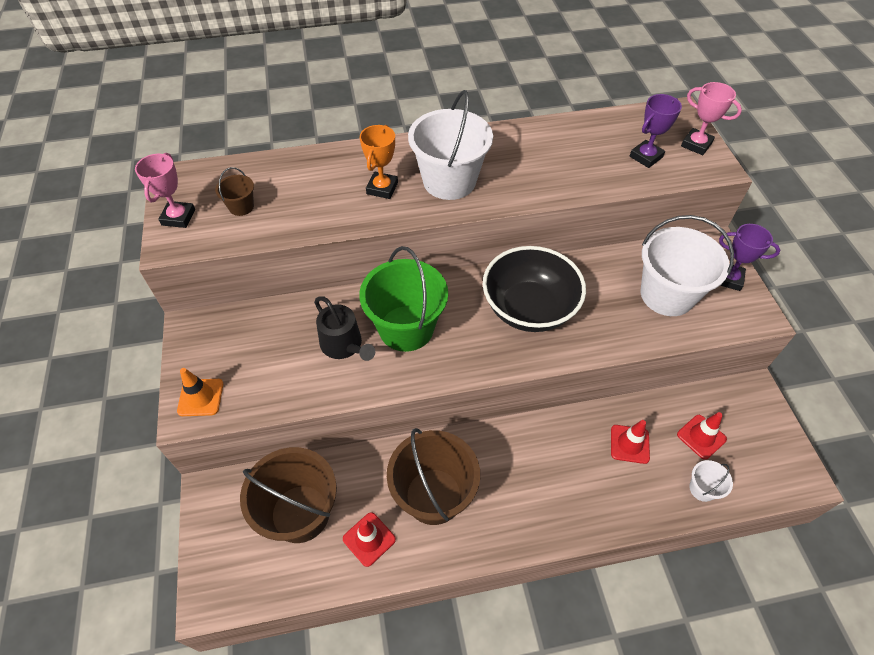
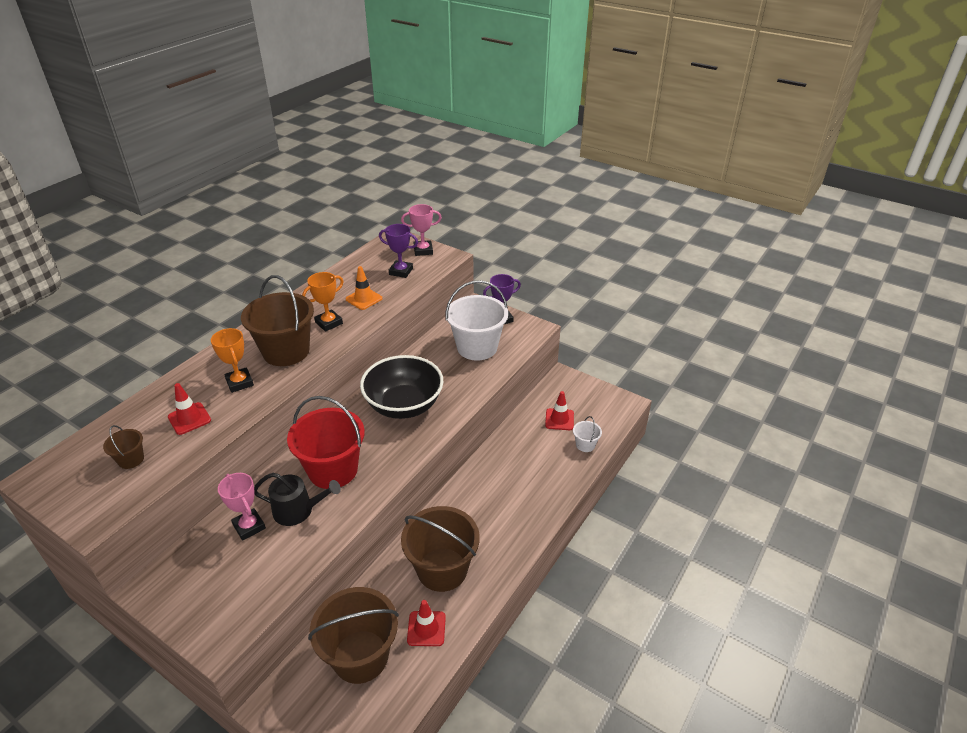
camera: 45 degrees left, 15 degrees down
(178, 217) = (77, 500): pink trophy -> pink trophy (249, 526)
(200, 397) = (216, 624): orange traffic cone -> orange traffic cone (364, 299)
(406, 328) = (333, 470): green bucket -> red bucket
(449, 181) = (286, 351): white bucket -> brown bucket
(516, 174) = (329, 323): none -> orange trophy
(629, 444) = (527, 451): red traffic cone -> red traffic cone (189, 418)
(646, 157) = (401, 271): purple trophy -> purple trophy turned 75 degrees counterclockwise

